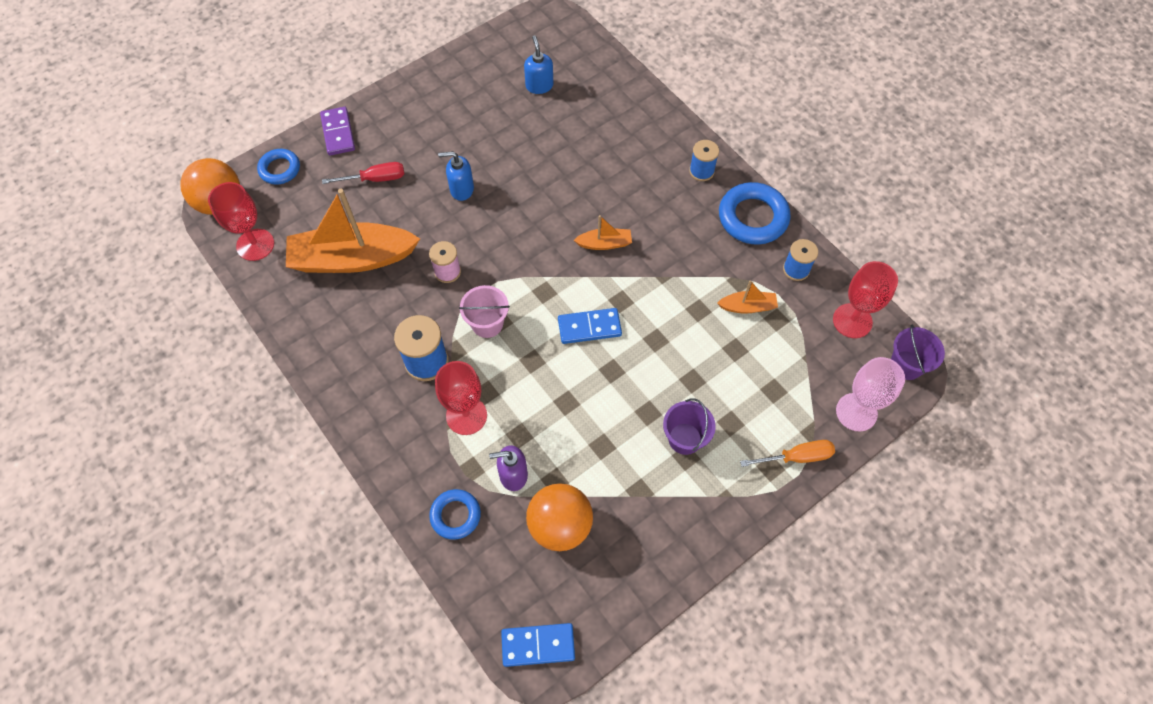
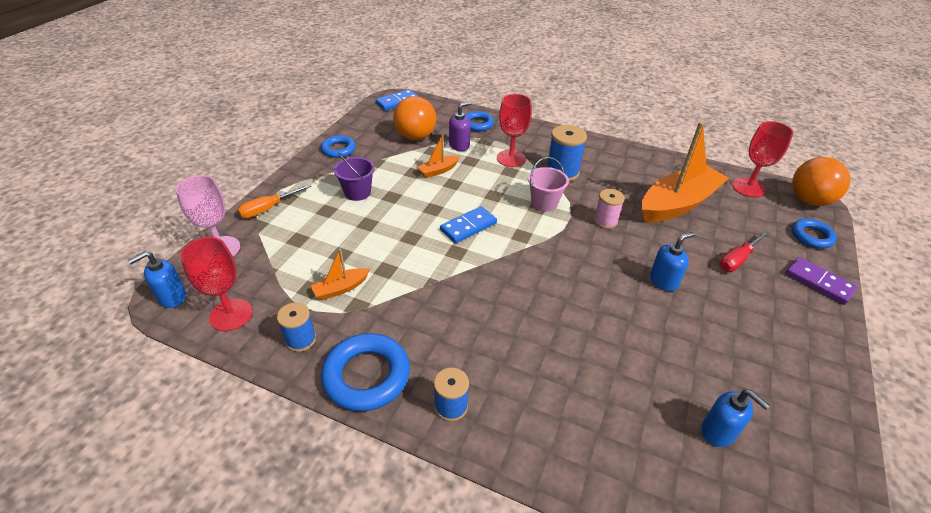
camera: 150 degrees right, 20 degrees down
(604, 243) = (502, 288): orange boat -> orange boat (438, 171)
(678, 545) = (338, 149): none -> blue ring
(906, 365) = (172, 297): purple bucket -> blue soap dispenser

